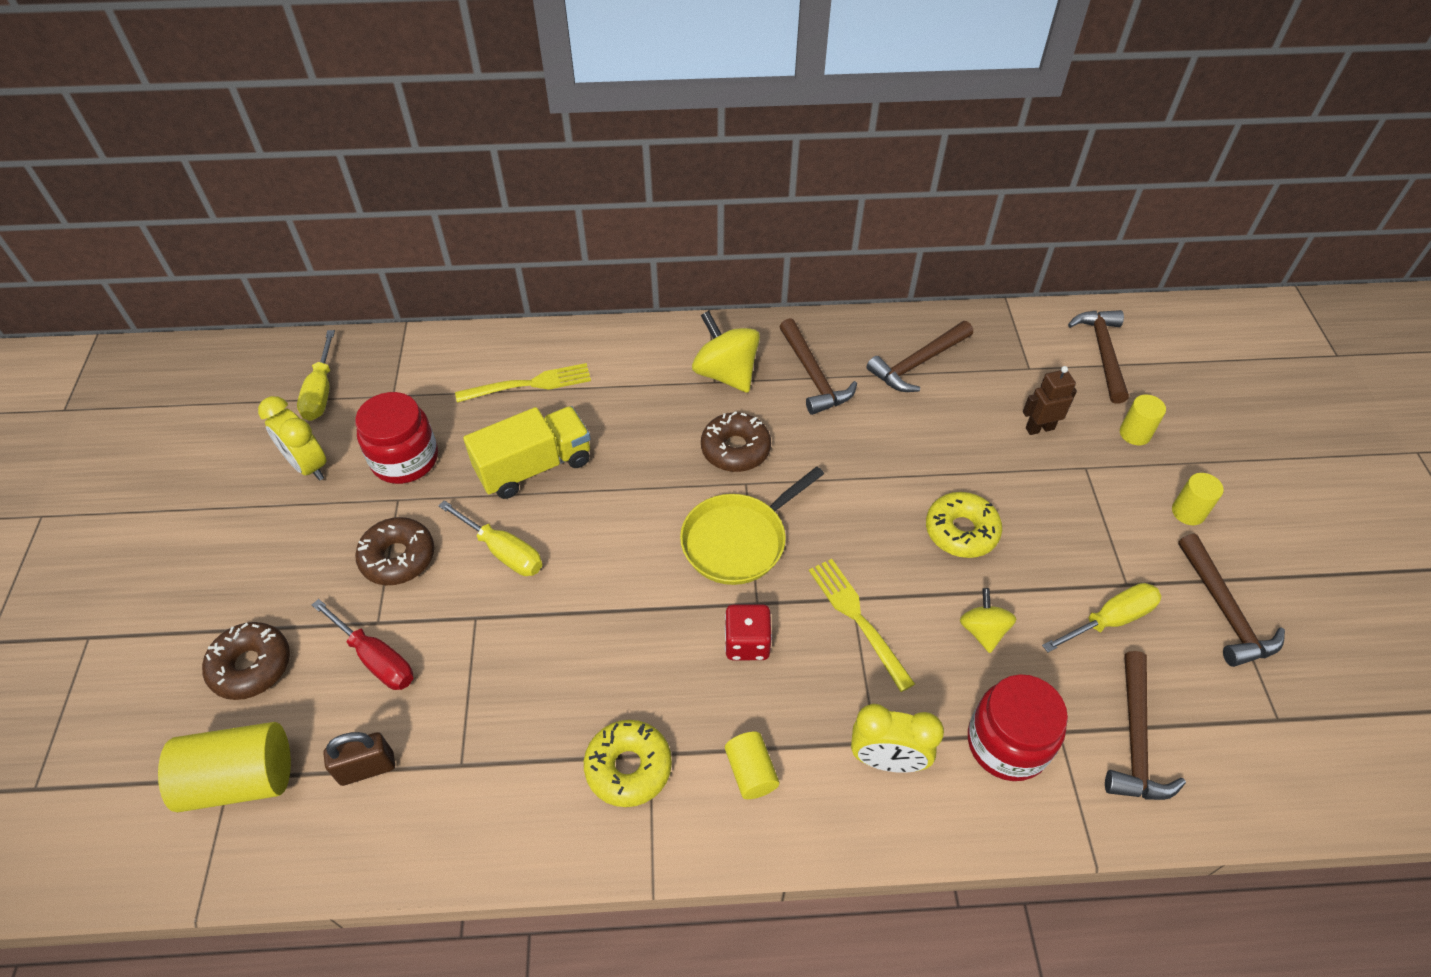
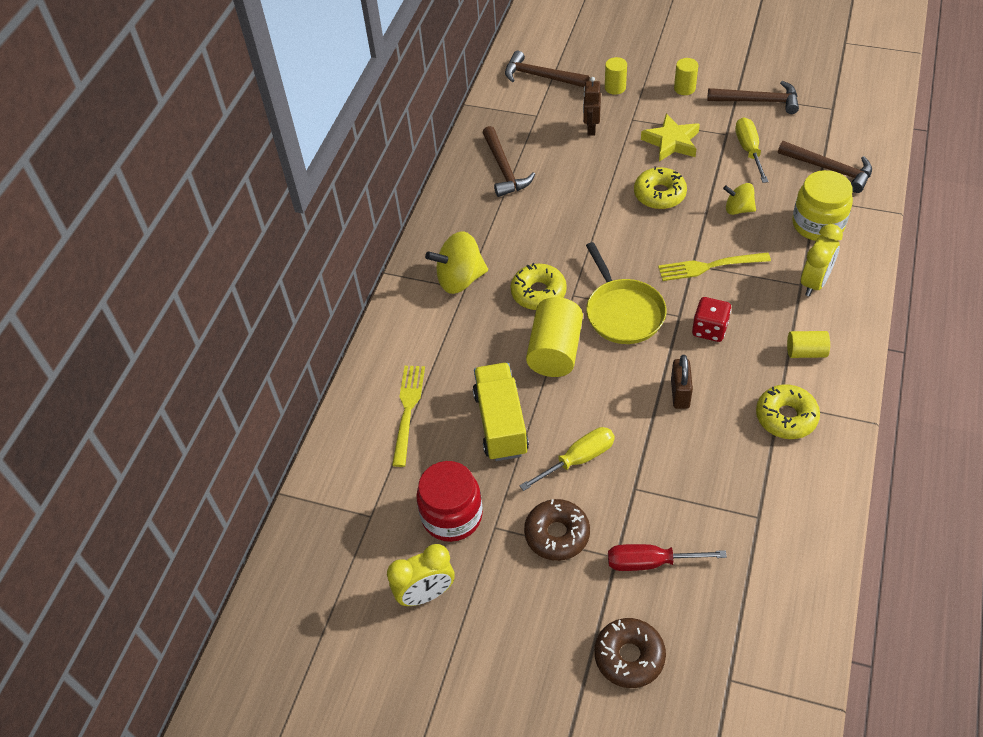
camera: 65 degrees left, 0 degrees up
(240, 779) = (733, 670): yellow cylinder -> yellow cylinder (555, 351)
(321, 391) = (337, 575): yellow screwdriver -> none
(367, 768) = (746, 579): brown padlock -> brown padlock (680, 394)
(376, 658) = (650, 562): red screwdriver -> red screwdriver turned 150 degrees counterclockwise
(735, 449) = (538, 293): brown donut -> yellow donut
(813, 376) = (488, 229): brown hammer -> none
(1007, 743) = (818, 224): red jar -> yellow jar
(1069, 522) = (671, 142): none -> yellow star

